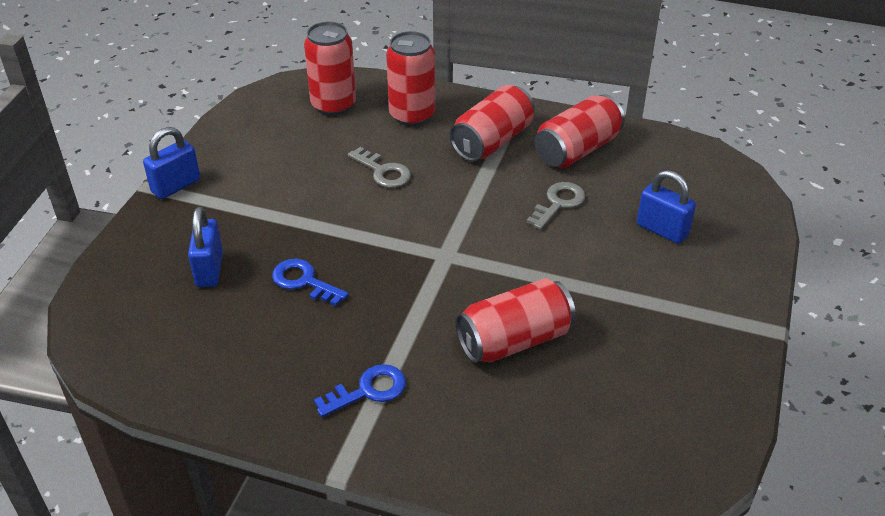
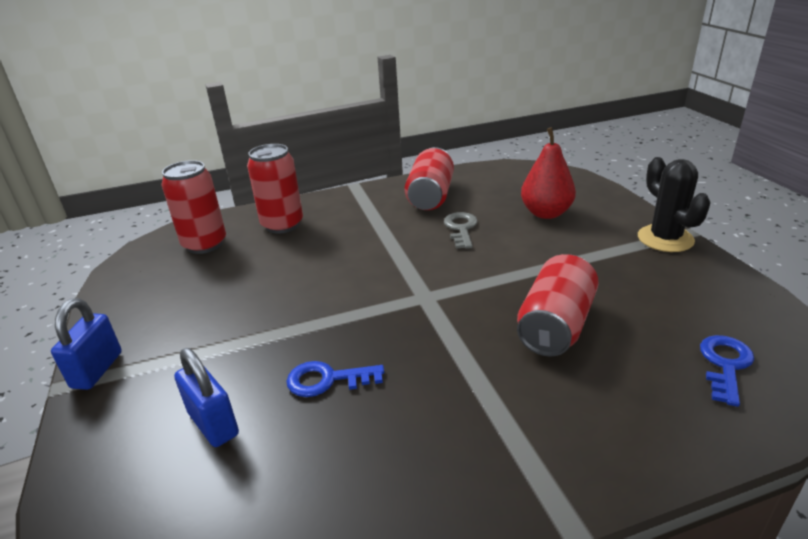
camera: 35 degrees left, 10 degrees down
(368, 390) = (500, 435): blue key -> blue key (725, 365)
(383, 172) = (302, 267): grey key -> none
(492, 141) = (365, 215): red can -> none
(662, 230) = (546, 213): blue padlock -> red pear
(738, 323) = (665, 239): none -> black cactus

